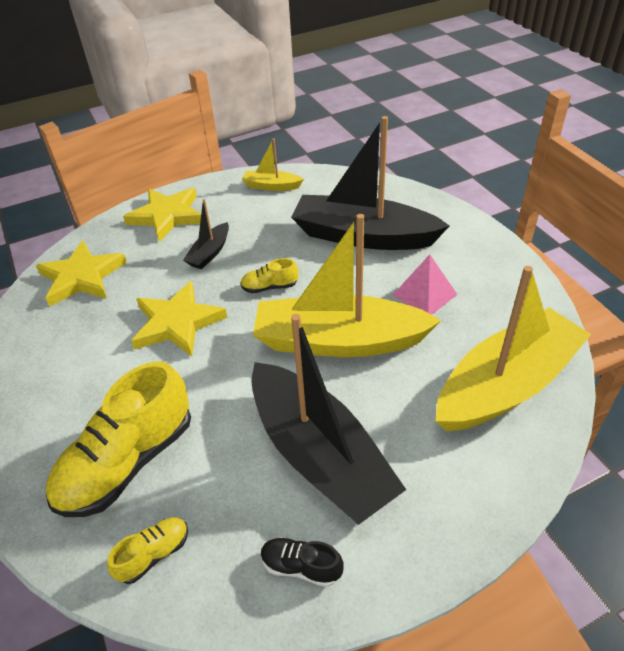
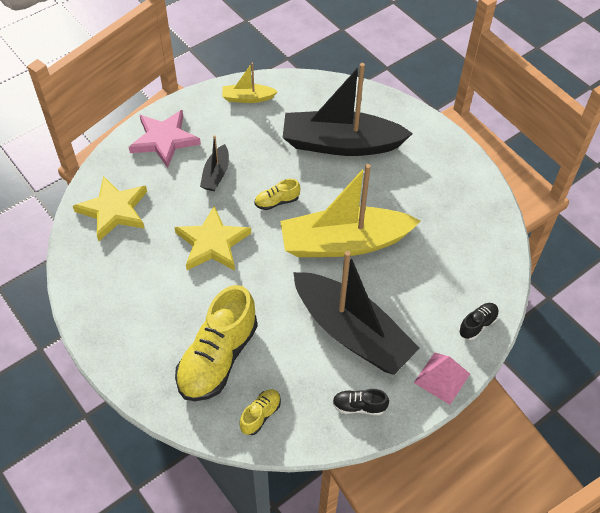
camera: 15 degrees left, 10 degrees up
(167, 216) = (164, 140): yellow star -> pink star
(424, 294) = (400, 194): pink pyramid -> pink pyramid (442, 378)
(505, 471) = (477, 324): none -> black shoe
(506, 385) = (471, 262): yellow boat -> none

